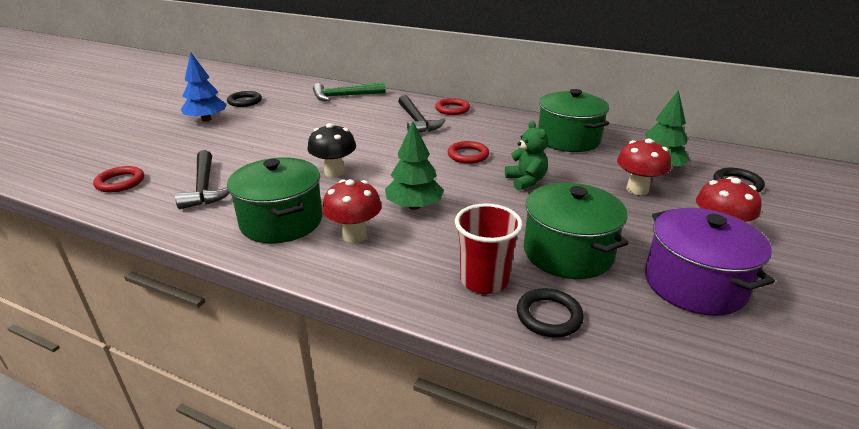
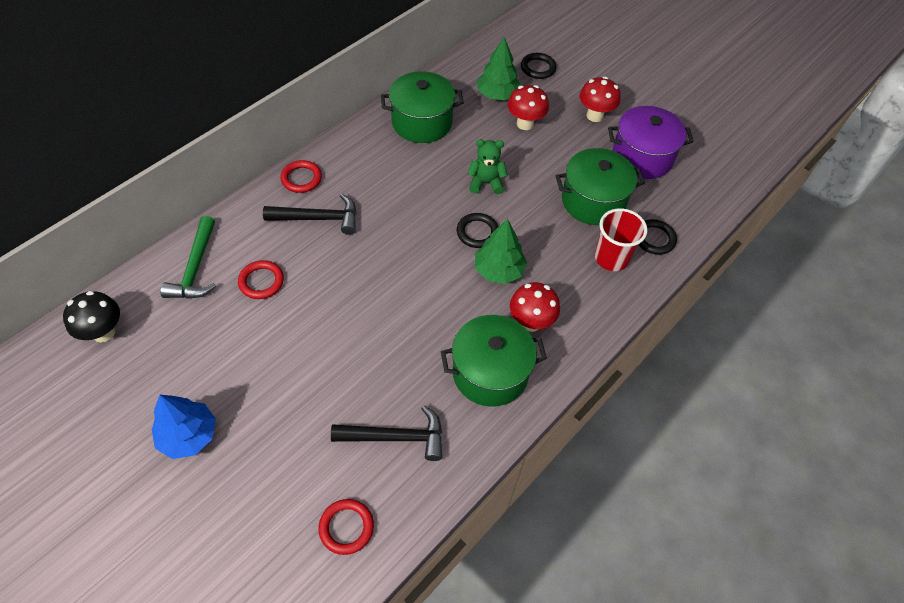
camera: 75 degrees left, 25 degrees up
(245, 101) = (143, 385): black ring -> black ring (477, 232)
(334, 172) = (409, 316): black mushroom -> black mushroom (103, 332)
(468, 155) = (420, 203): red ring -> red ring (261, 281)

